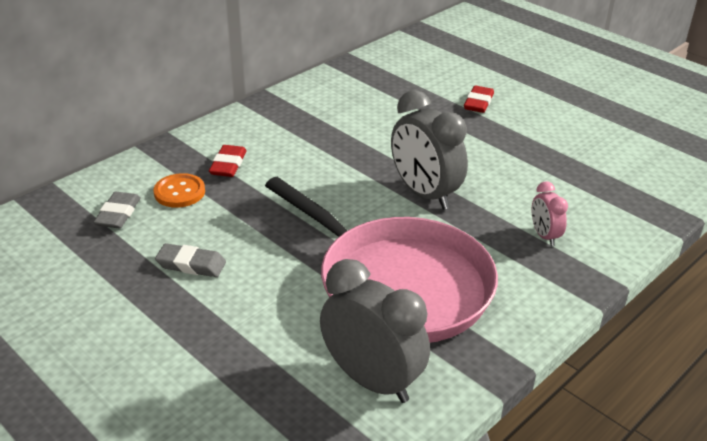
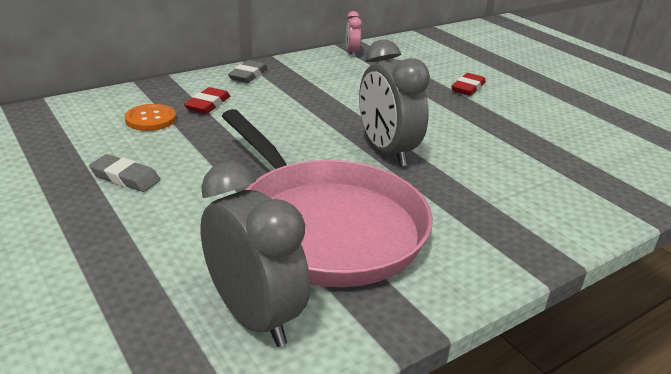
camera: 10 degrees right, 5 degrees down
(118, 214) = (84, 128): grey eraser -> grey eraser (248, 75)
(544, 236) = (501, 204): pink clock -> pink clock (352, 53)

